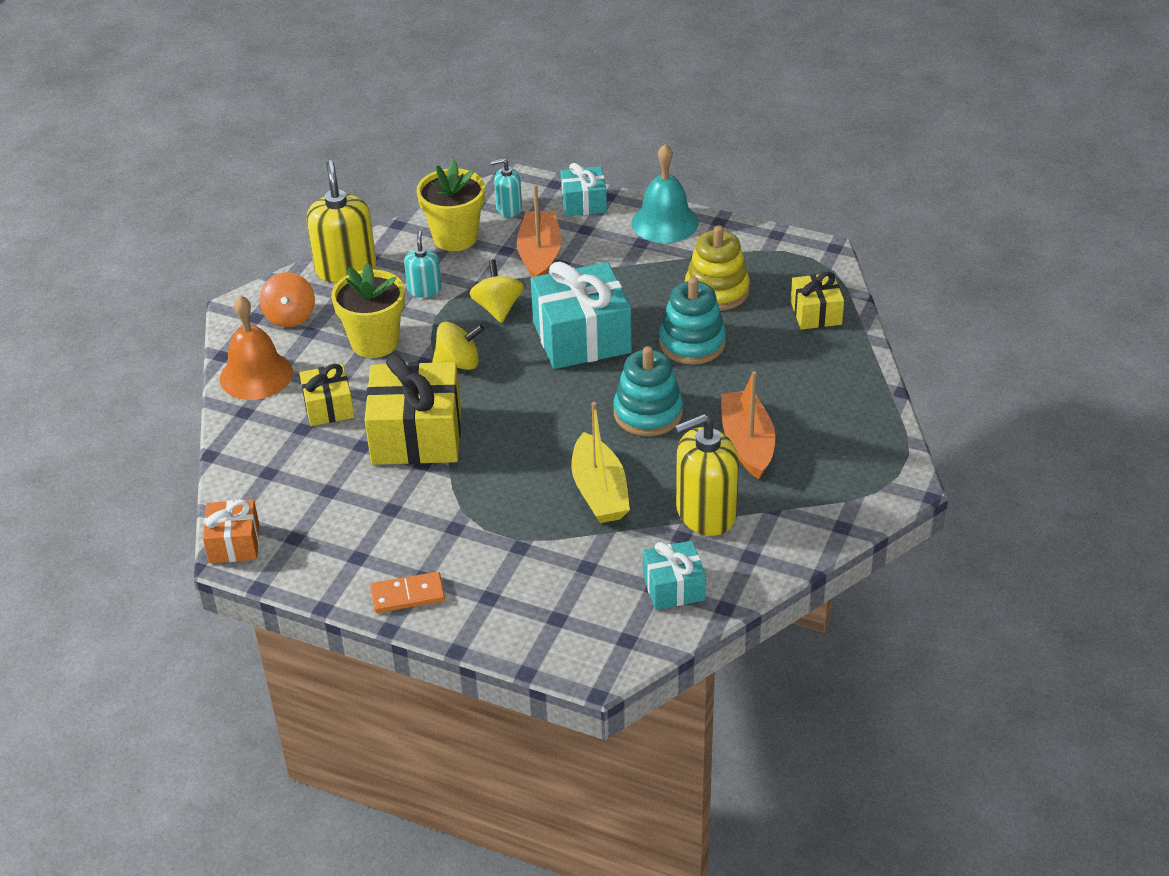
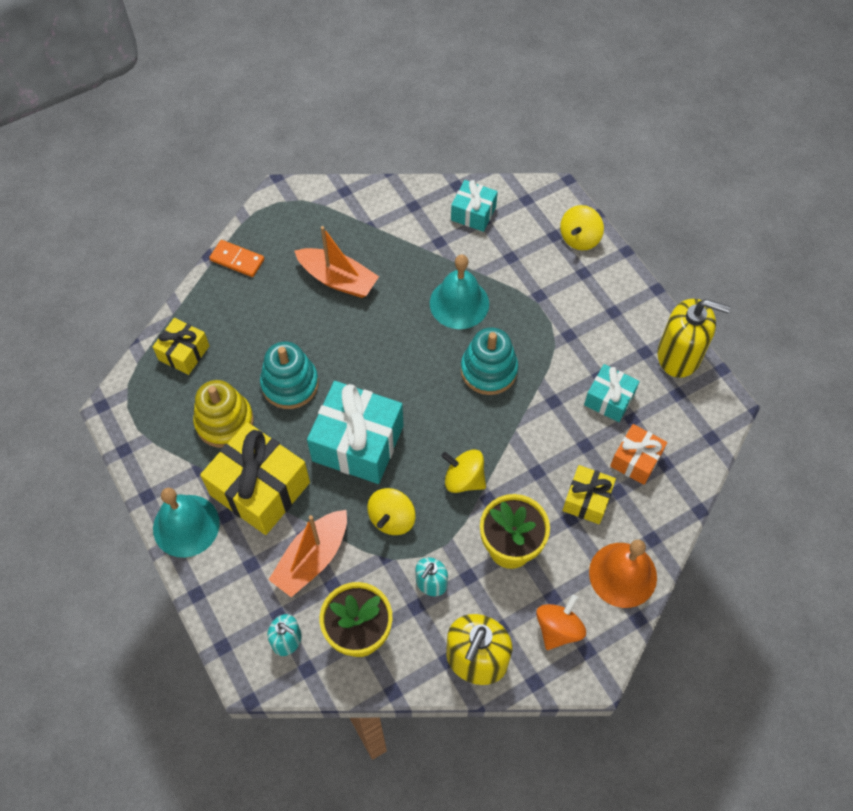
camera: 145 degrees left, 20 degrees up
(234, 543) = (721, 415): orange gift -> orange gift (636, 460)
(408, 595) = (631, 304): orange domino -> orange domino (237, 260)
(416, 435) = (542, 428): yellow gift -> yellow gift (260, 488)
(524, 632) = (579, 238): none -> yellow spinning top
(584, 203) = (223, 599): turquoise gift -> turquoise gift (609, 399)
(599, 491) = (459, 303): yellow boat -> turquoise bell
(648, 413) = (375, 343): turquoise stacking toy -> turquoise stacking toy (489, 370)
(705, 513) = (410, 248): yellow soap dispenser -> yellow soap dispenser (679, 355)
(747, 443) = (338, 279): orange boat -> orange boat turned 90 degrees counterclockwise

